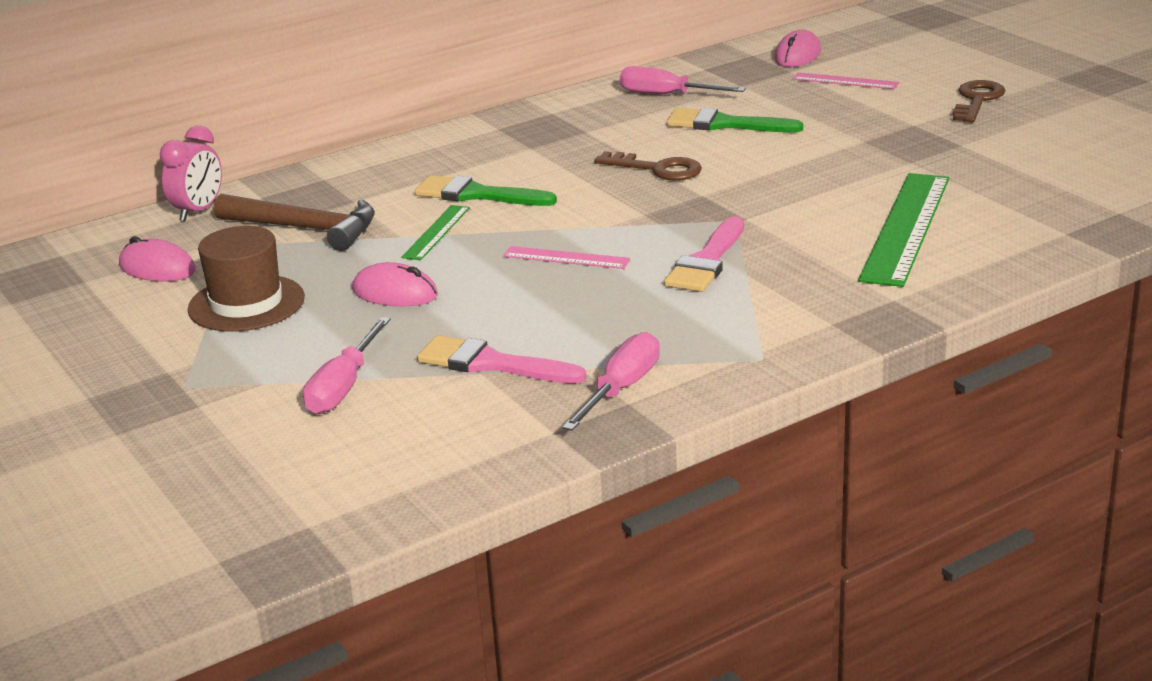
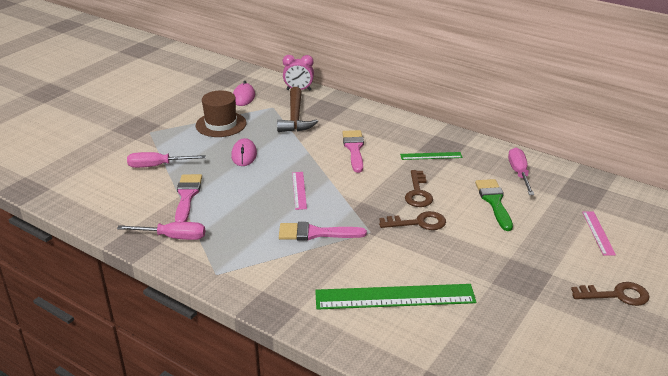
camera: 65 degrees right, 5 degrees up
(436, 232) = (308, 149): green ruler -> green ruler (431, 156)
(477, 195) = (354, 149): green brush -> pink brush
(737, 182) = (418, 223): none -> brown key
(797, 55) = (623, 206): pink mouse -> none

